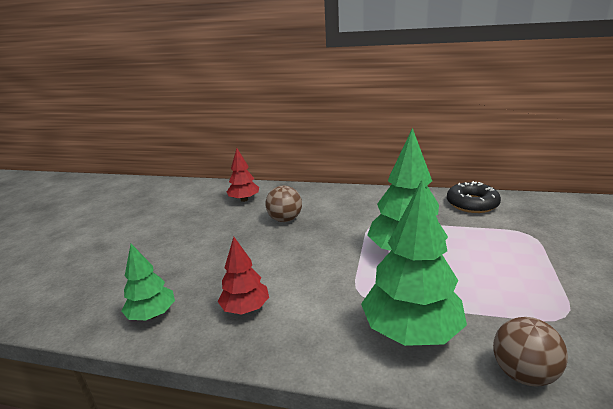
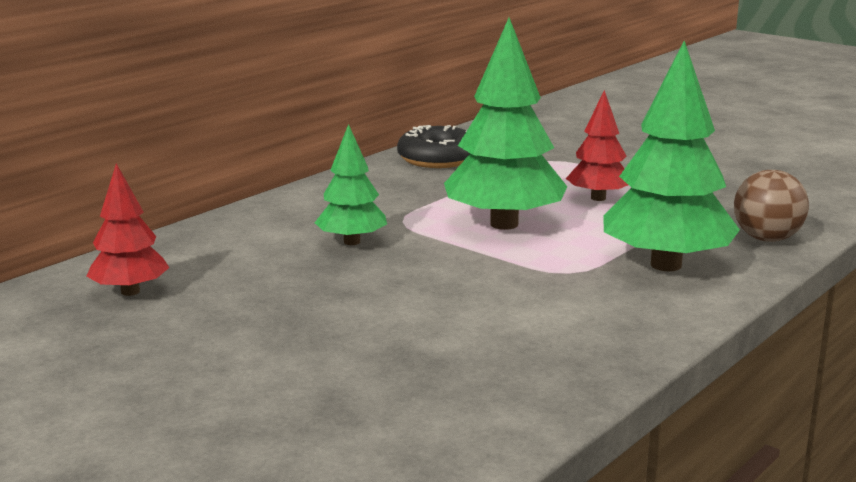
camera: 65 degrees left, 5 degrees down
(152, 315) = (449, 429): green tree -> green tree (352, 242)
(245, 308) = (517, 350): red tree -> red tree (598, 198)
(285, 219) = (282, 273): brown ball -> none

